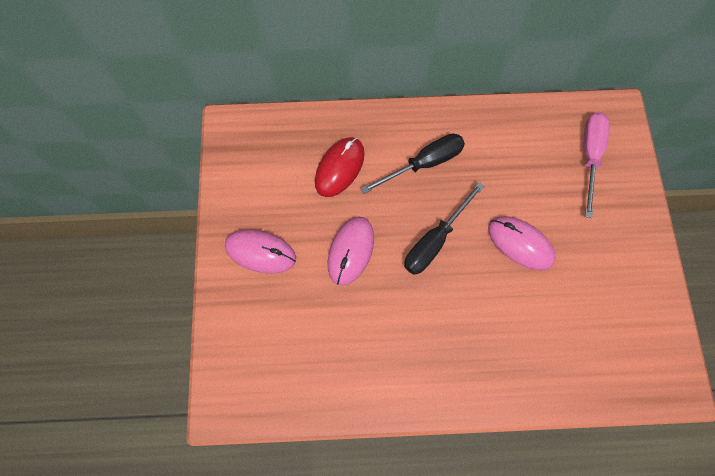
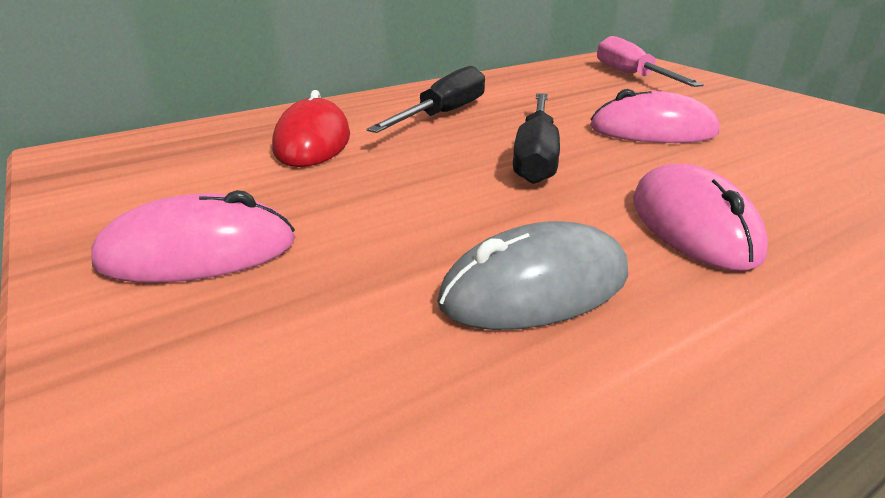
camera: 30 degrees left, 40 degrees down
(351, 251) = (404, 199): pink mouse -> pink mouse (693, 225)
(360, 337) = (535, 288): none -> grey mouse

